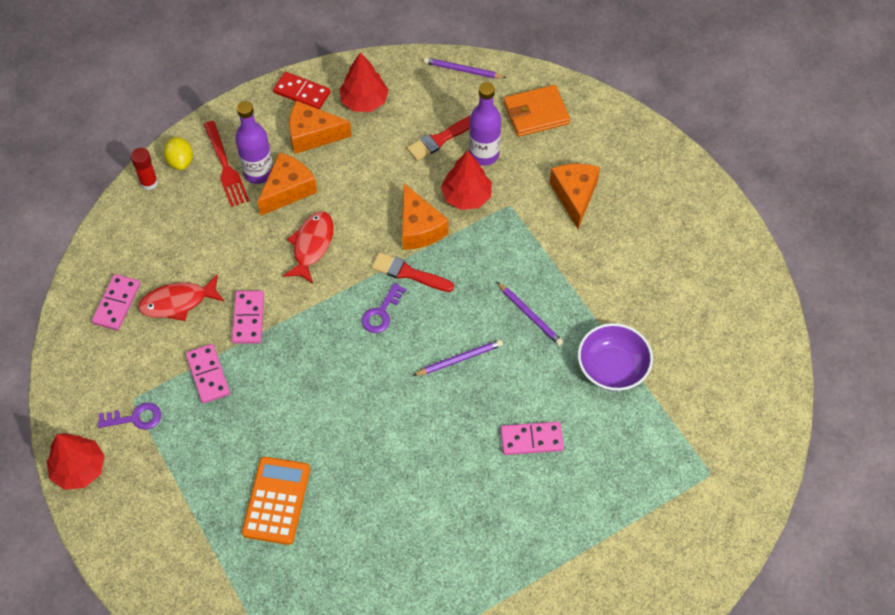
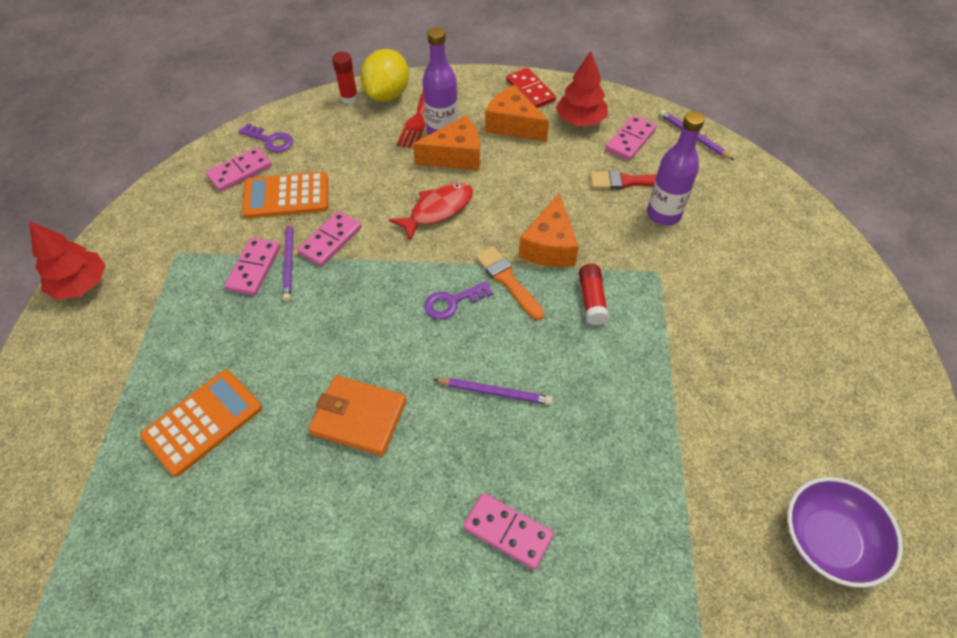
camera: 35 degrees right, 5 degrees down
(135, 418) = (163, 269): purple key -> purple key (270, 140)
(178, 302) = (286, 196): red fish -> orange calculator
(180, 161) = (387, 94): yellow lemon -> yellow lemon, size x1.64
(408, 273) = (507, 280): red brush -> orange brush
(416, 99) = (630, 140): none -> pink domino
(466, 196) = (619, 242): red tree -> none
(478, 254) = (592, 300): none -> red glue stick
(530, 315) = (604, 391): purple pencil -> purple pencil (289, 261)
(536, 113) = (744, 204): orange wallet -> orange wallet (359, 417)
(574, 196) = (737, 298): orange cheese -> none
(612, 368) = (662, 507): purple bowl -> purple bowl (828, 540)

